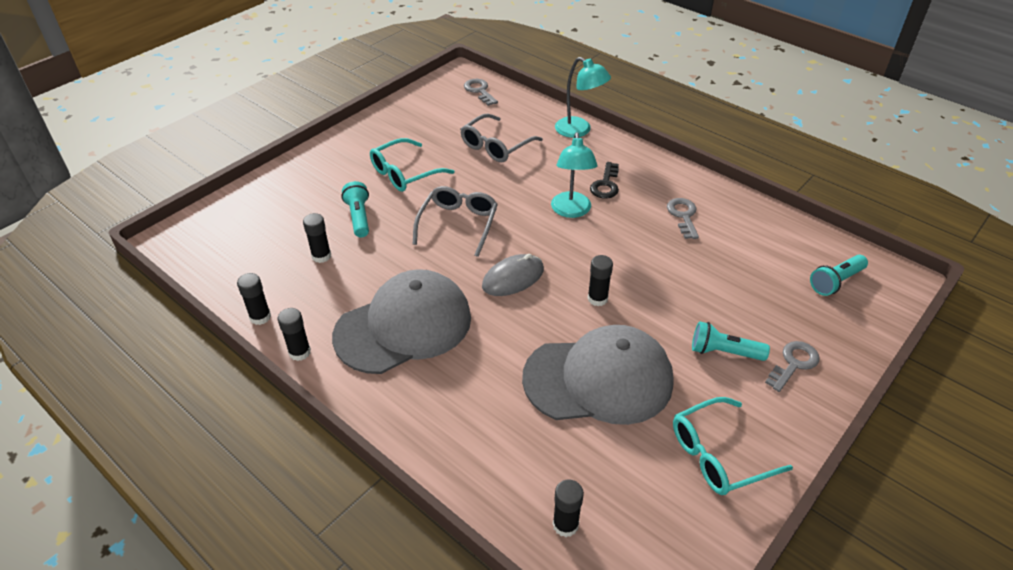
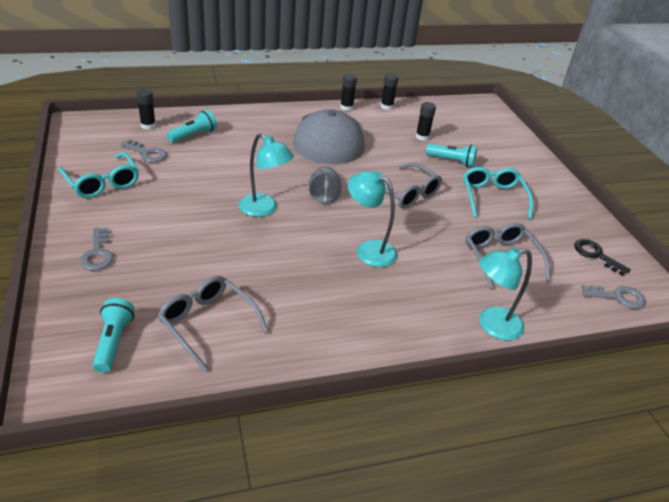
camera: 120 degrees right, 5 degrees down
(597, 299) = (264, 209): black glue stick -> turquoise lamp
(598, 379) = (205, 175): grey cap -> none
(605, 184) = (386, 289): black key -> black key (596, 255)
(683, 216) = (296, 308): grey key -> grey key (147, 153)
(718, 455) = (102, 183): turquoise glasses -> turquoise glasses turned 135 degrees clockwise
(724, 352) = (151, 231): turquoise flashlight -> turquoise flashlight (193, 135)
(756, 248) = (207, 323): none -> grey glasses

